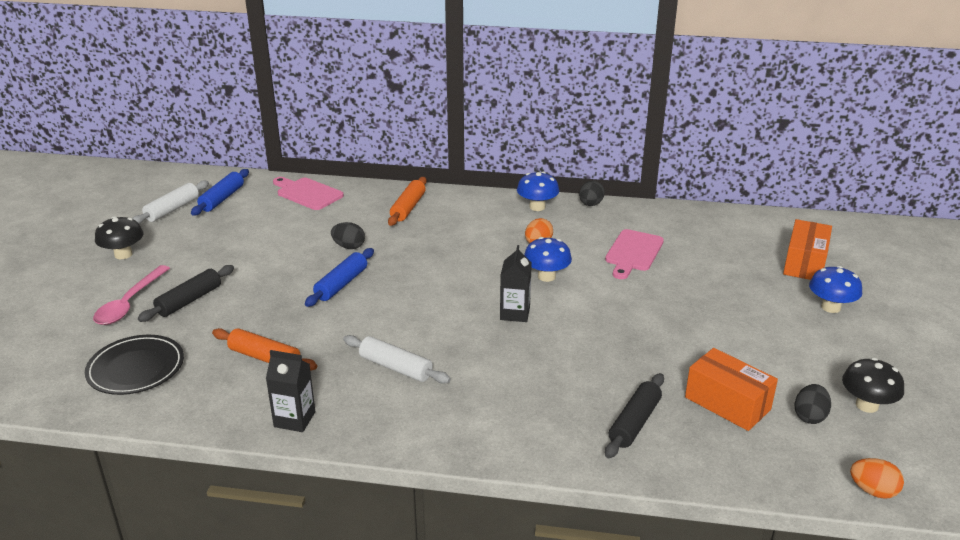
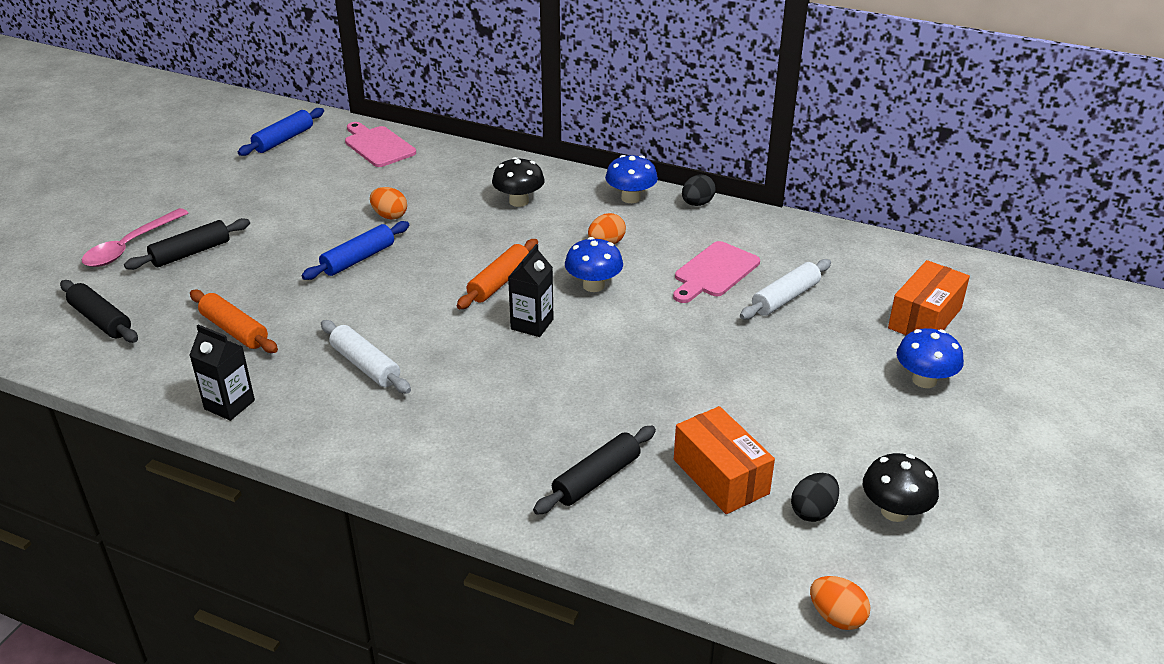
camera: 15 degrees right, 5 degrees up
(123, 254) = (151, 190): black mushroom -> black mushroom (519, 201)
(136, 369) = (101, 320): black plate -> black rolling pin
(172, 209) = (226, 145): white rolling pin -> white rolling pin (785, 298)
(349, 246) = (389, 216): black egg -> orange egg
(408, 208) = (480, 178): orange rolling pin -> orange rolling pin (499, 282)

